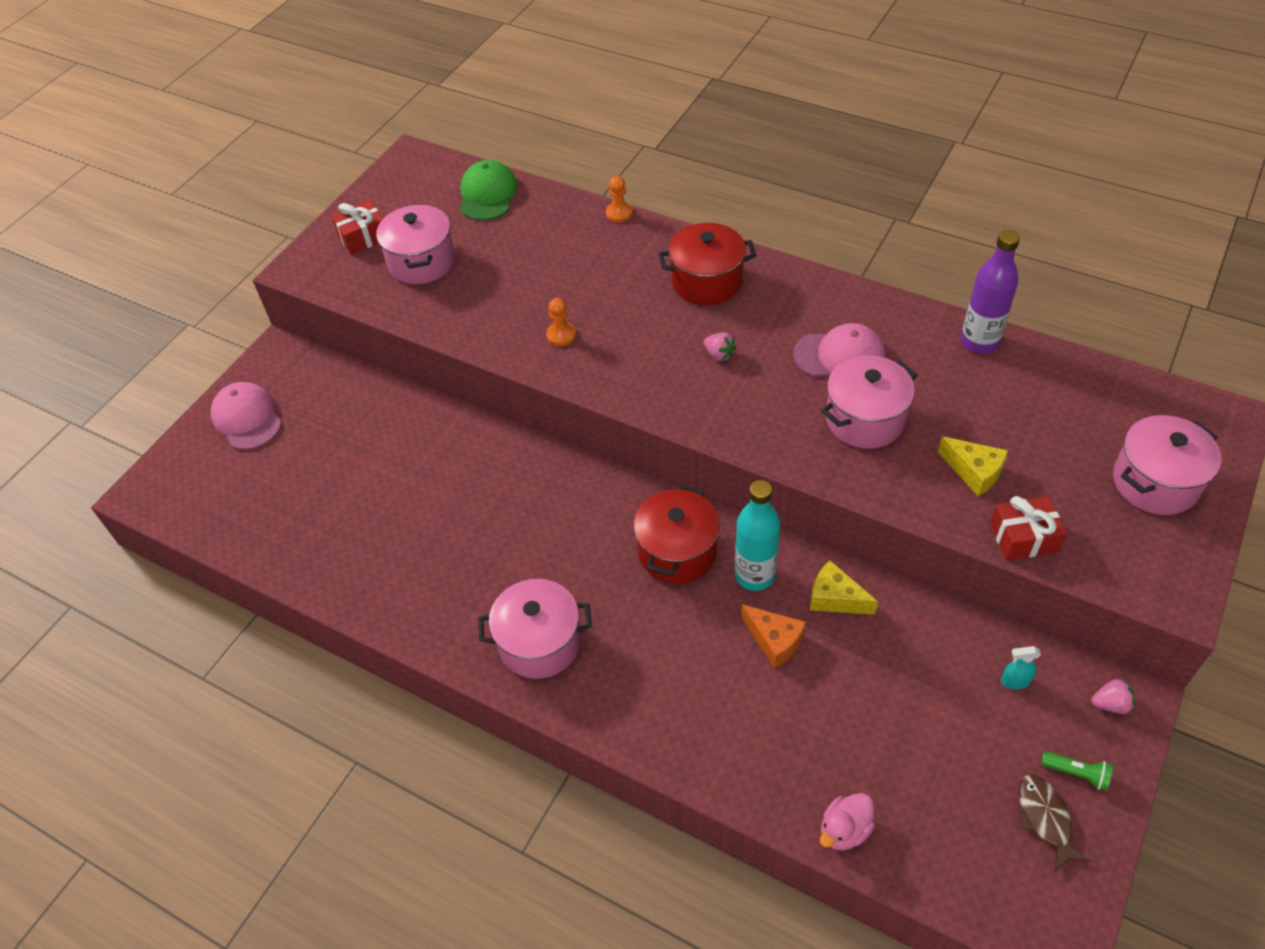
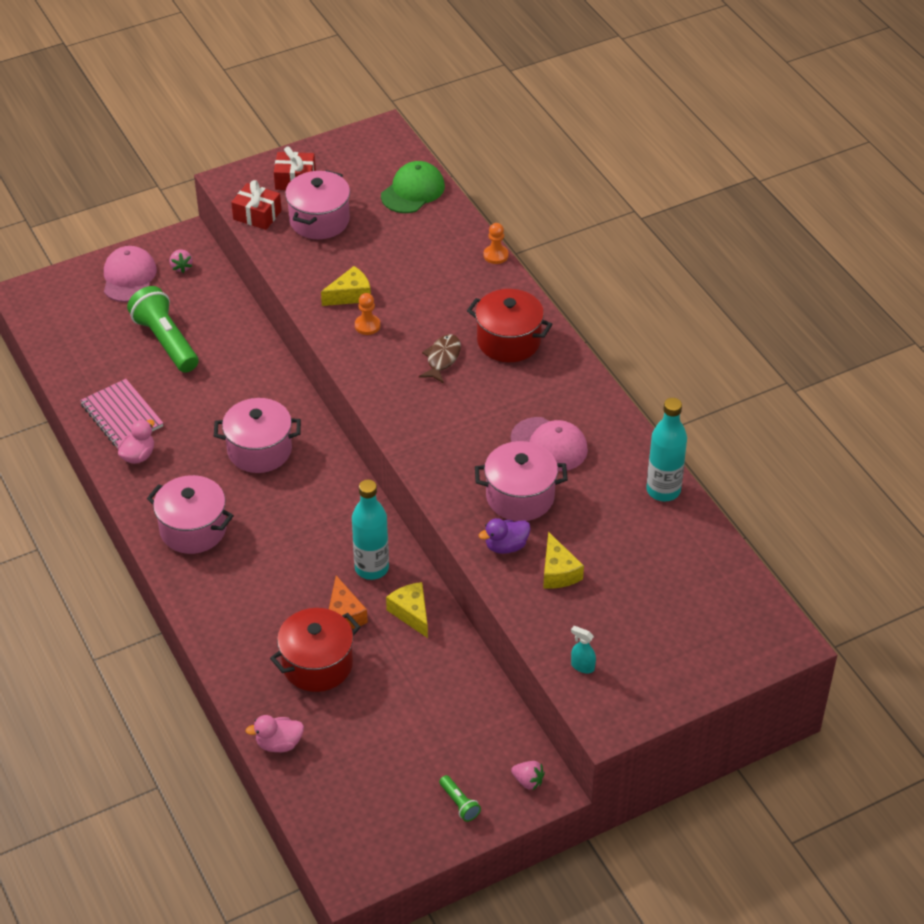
camera: 30 degrees right, 5 degrees down
(341, 462) = (166, 341): none -> green flashlight
(357, 563) = (122, 415): none -> pink notebook
(412, 597) = (138, 455): none -> pink duck
(517, 315) = (350, 295): none -> yellow cheese
(677, 551) = (334, 524): red pot -> red pot (317, 664)
(719, 355) = (464, 398): pink strawberry -> pink strawberry (181, 267)
(902, 475) = (506, 546): none -> purple duck
(979, 342) = (663, 490): purple bottle -> turquoise bottle
(1014, 681) = (478, 731): turquoise spray bottle -> turquoise spray bottle (582, 666)
(1023, 537) = (545, 630): red gift -> red gift (257, 215)
(1045, 818) = (410, 814): brown fish -> brown fish (442, 358)
(1155, 482) = (679, 650): pink pot -> pink pot (259, 450)

